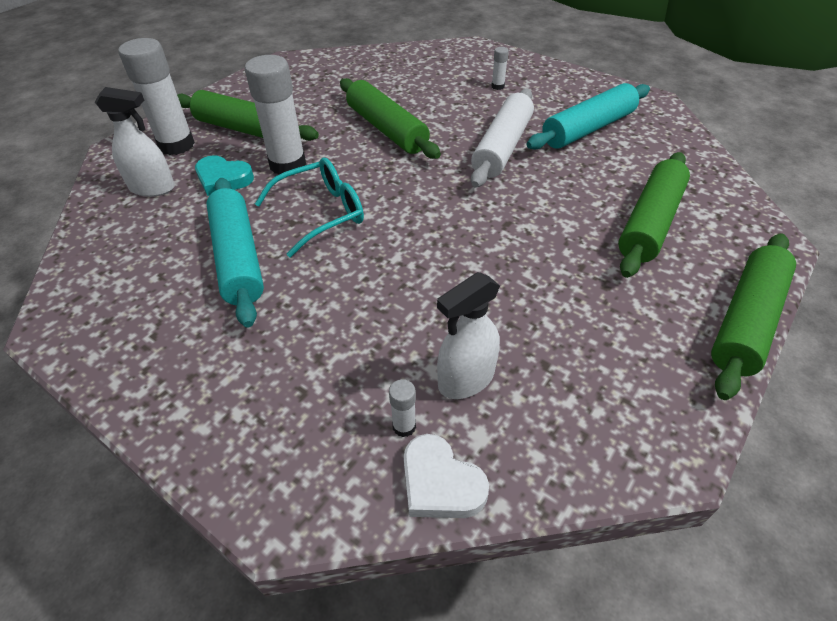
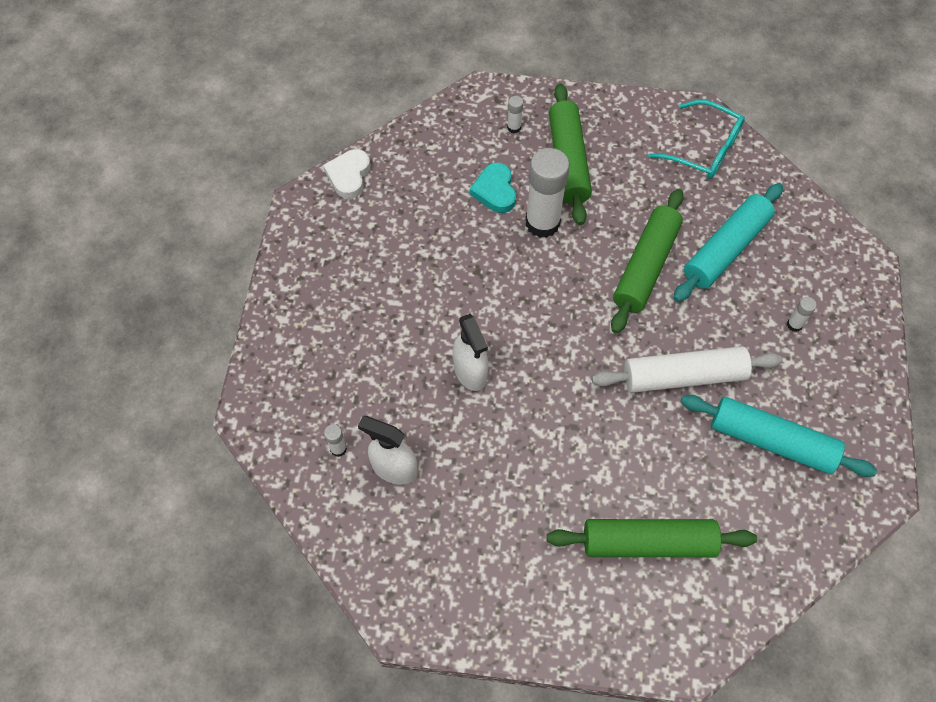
camera: 60 degrees right, 15 degrees up
(153, 188) = (454, 153): white spray bottle -> white spray bottle (470, 372)
(176, 145) = (514, 127): white glue stick -> white glue stick, size x0.42
(238, 258) = (419, 262): turquoise rolling pin -> turquoise rolling pin (725, 249)
(320, 213) = (499, 284): turquoise glasses -> turquoise glasses (703, 149)
(440, 483) = (311, 489): white heart -> white heart (349, 176)
(746, 321) = (563, 649): green rolling pin -> none

